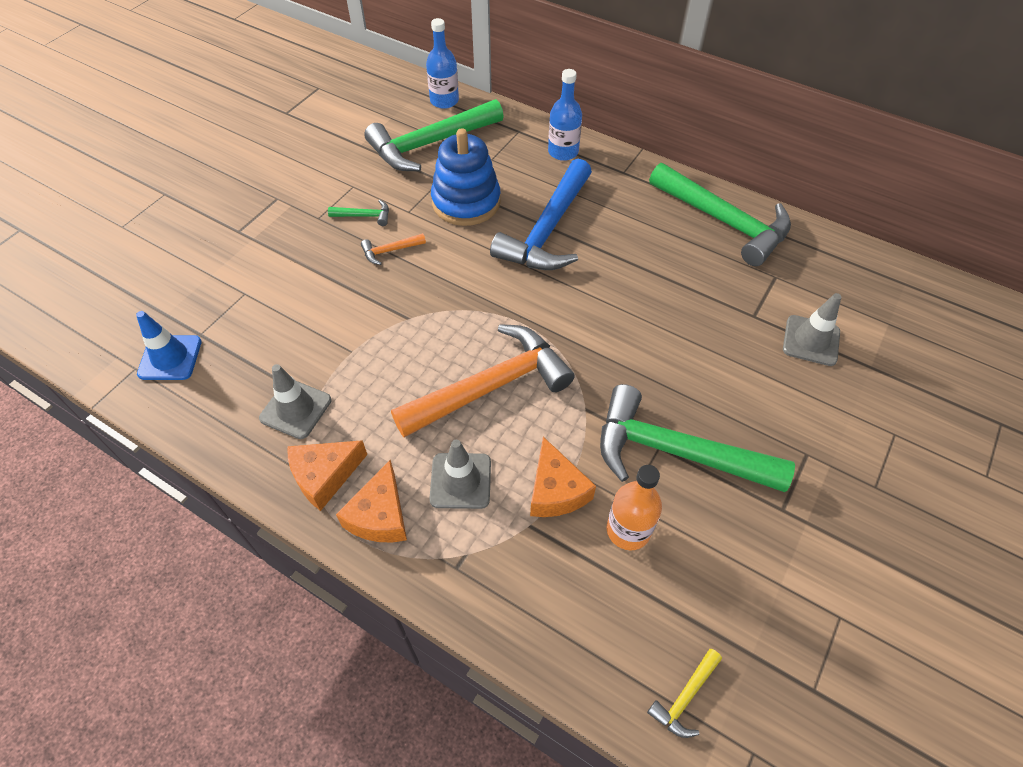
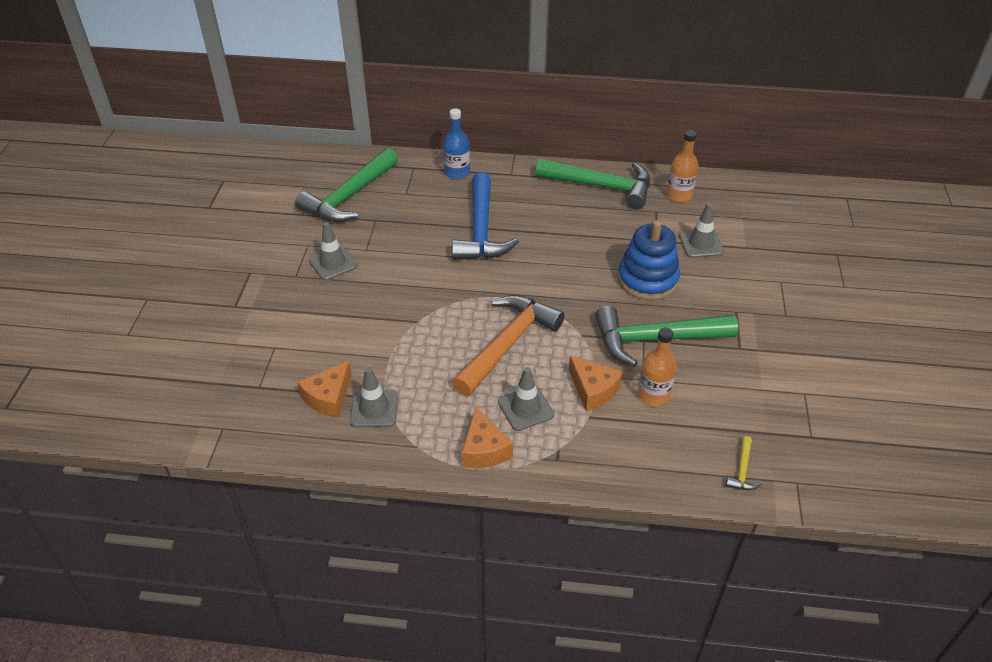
camera: 25 degrees left, 10 degrees down
(170, 358) = (246, 411): blue traffic cone -> none
(324, 476) = (427, 442): orange cheese -> orange cheese (328, 398)
(364, 216) = (333, 263): green hammer -> grey traffic cone
(390, 251) = (370, 281): orange hammer -> none
(444, 101) = (338, 162): blue bottle -> none
(466, 202) = (406, 229): blue stacking toy -> blue stacking toy (647, 279)
(818, 264) = (679, 195): none -> orange bottle

